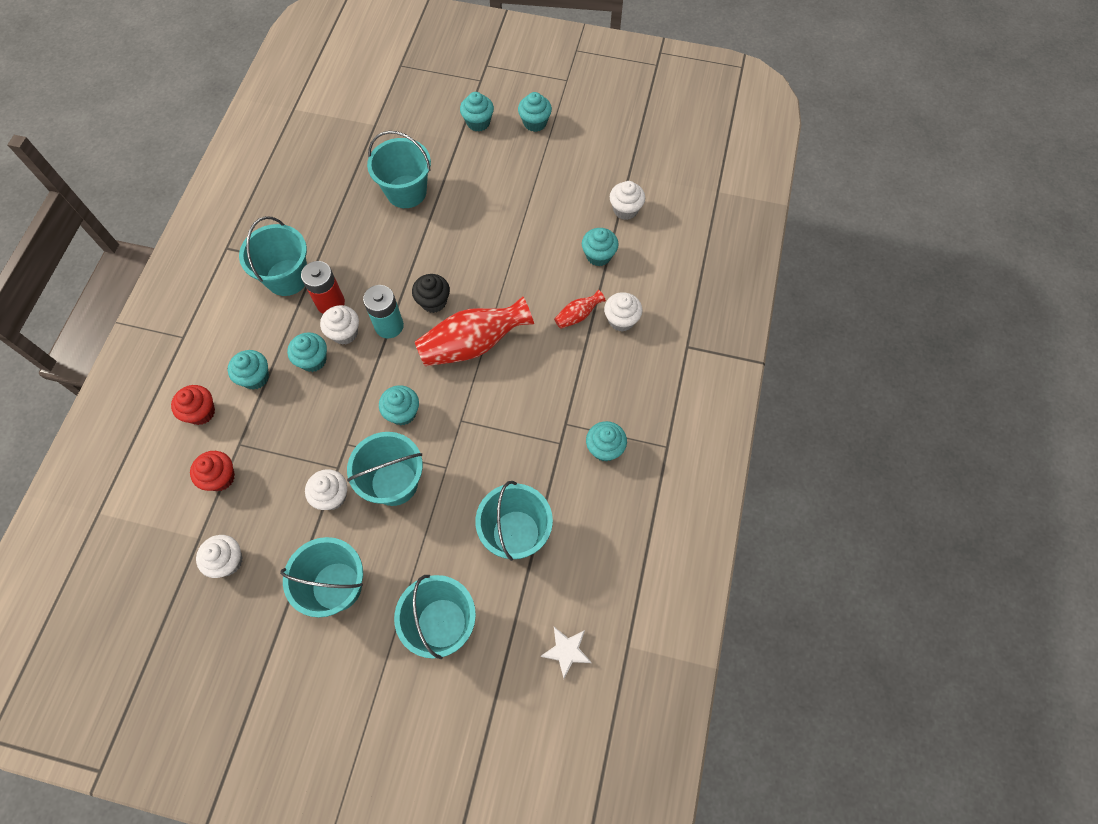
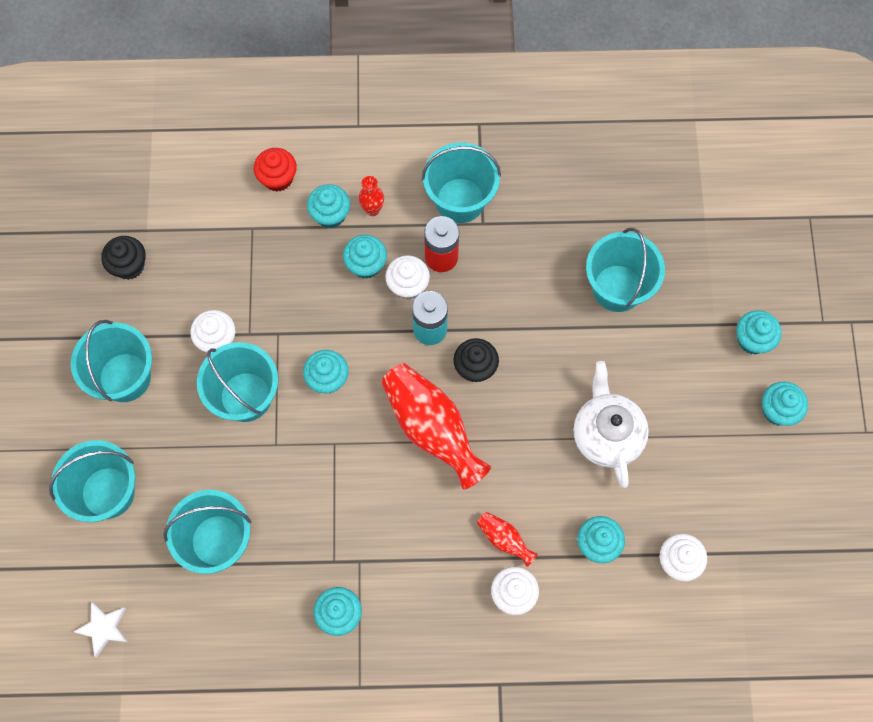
camera: 75 degrees right, 5 degrees up
(220, 477) = (212, 225): red cupcake -> none
(227, 561) = (129, 266): white cupcake -> black cupcake
(266, 344) = (372, 210): none -> red vase
(518, 228) = (606, 435): none -> white teapot

